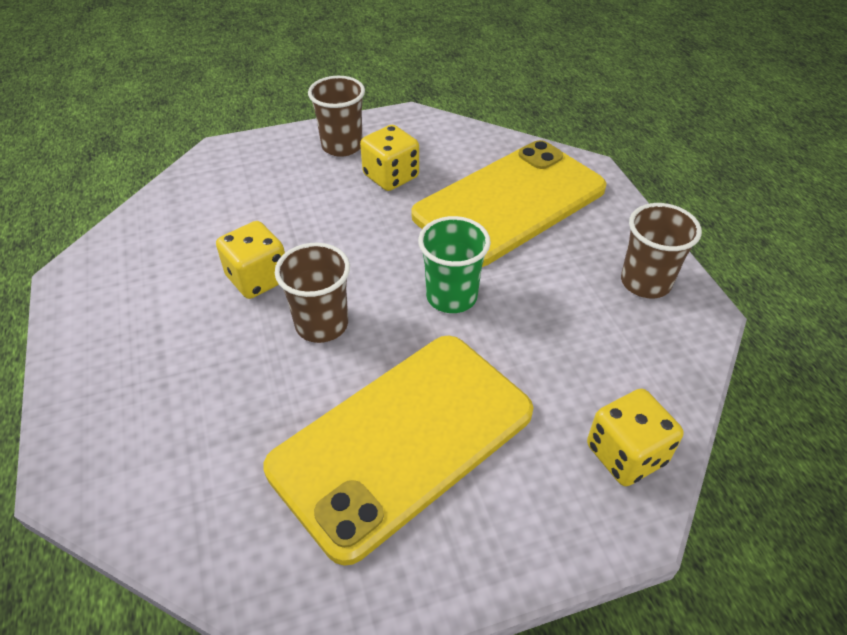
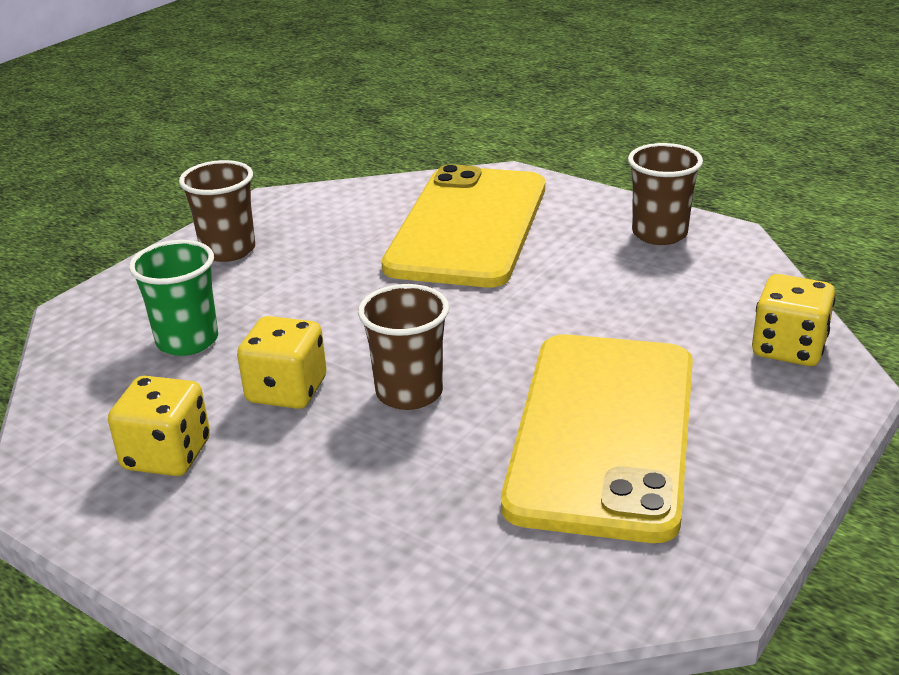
camera: 35 degrees left, 15 degrees down
(391, 176) = (319, 253): yellow dice -> yellow dice (167, 455)
(451, 296) = (508, 315): green cup -> green cup (187, 341)

